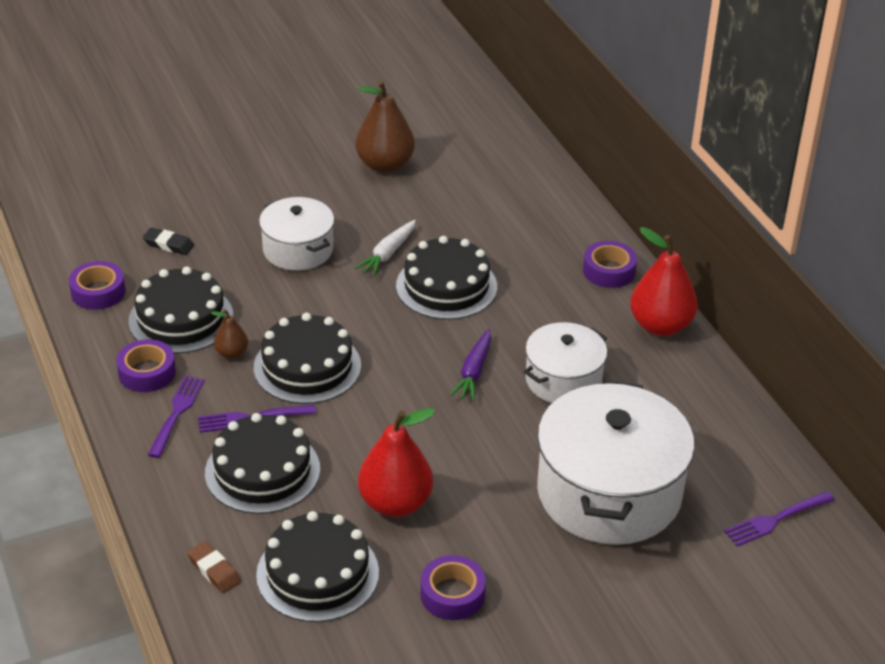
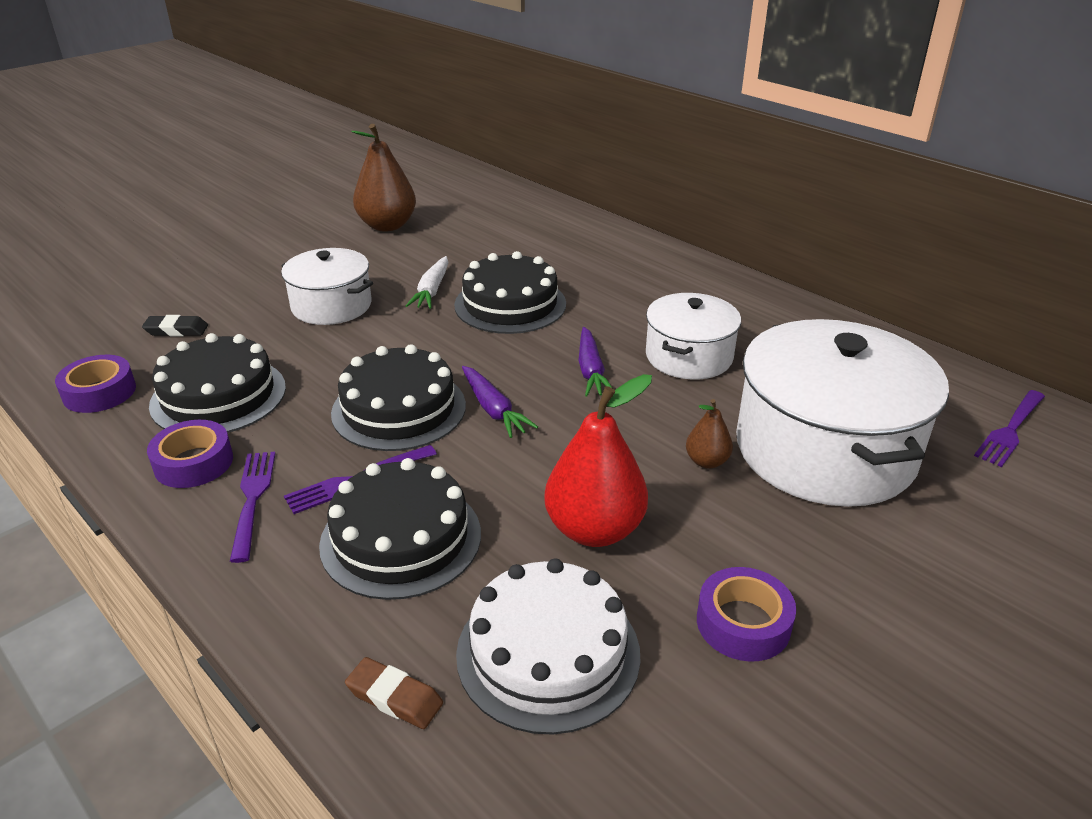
camera: 20 degrees left, 5 degrees down
(231, 353) = (298, 416): brown pear -> brown pear (706, 461)
(317, 573) = (548, 653): black cake -> white cake
(377, 387) = (493, 409): none -> purple carrot
(609, 271) = (659, 261): purple tape -> none
(660, 326) = (742, 292): red pear -> none

